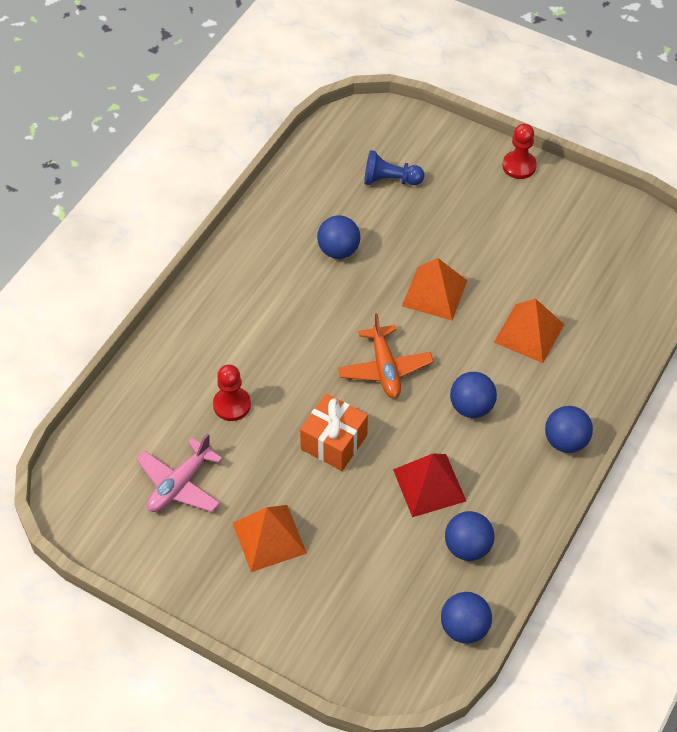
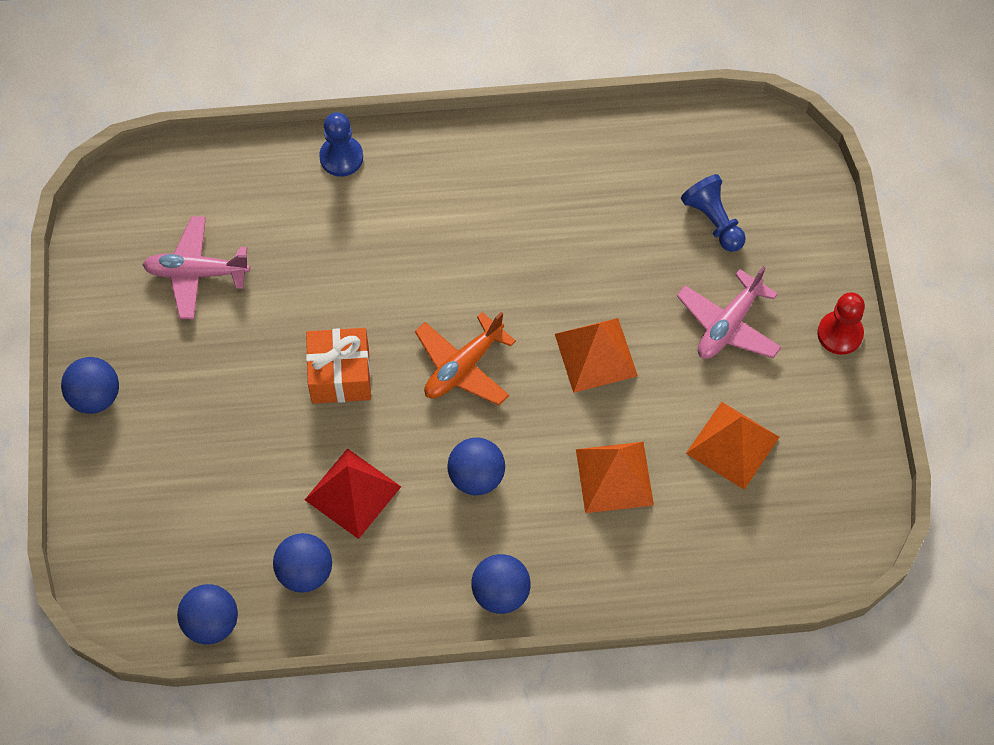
camera: 55 degrees right, 10 degrees up
(166, 347) = (341, 157): none -> blue pawn
(232, 405) = (317, 258): red pawn -> none
(269, 538) = (192, 387): orange pyramid -> orange pyramid (732, 445)
(338, 250) = (580, 231): blue ball -> blue ball (95, 396)
(469, 215) = (728, 325): none -> pink plane

